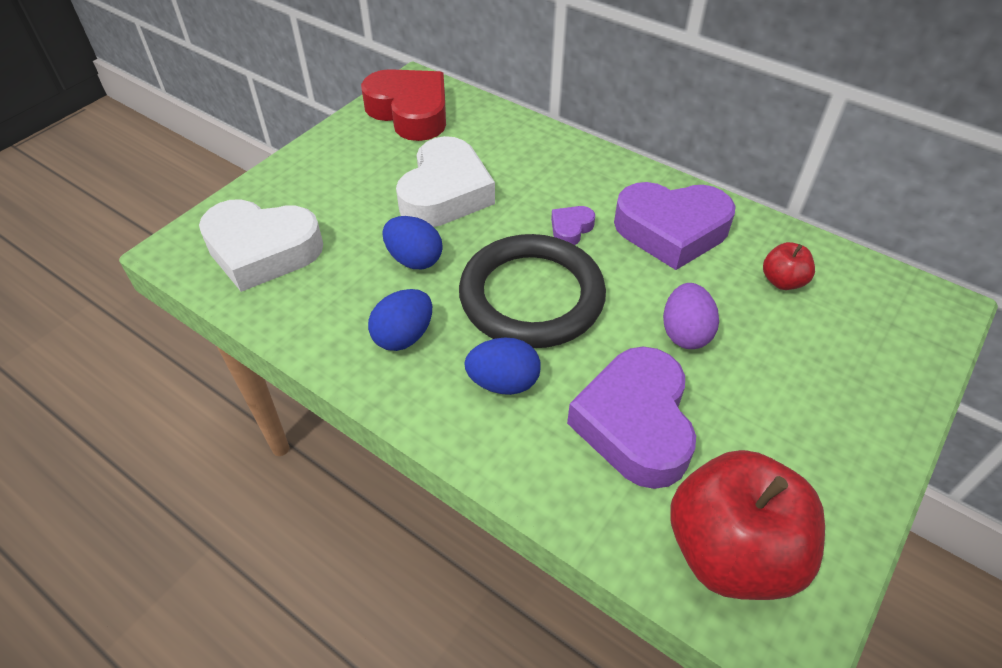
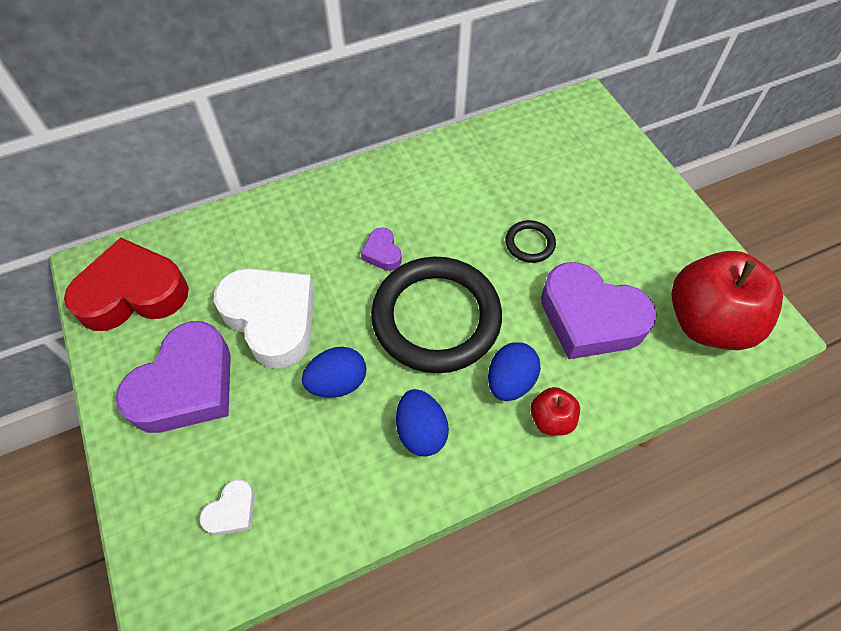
camera: 60 degrees left, 10 degrees up
(262, 251) = (232, 511): white heart -> white heart, size x0.44
(671, 231) = (429, 193): purple heart -> purple heart (186, 386)
(685, 333) = (529, 243): purple egg -> black ring
(782, 281) = (518, 163): red apple -> red apple (551, 419)

